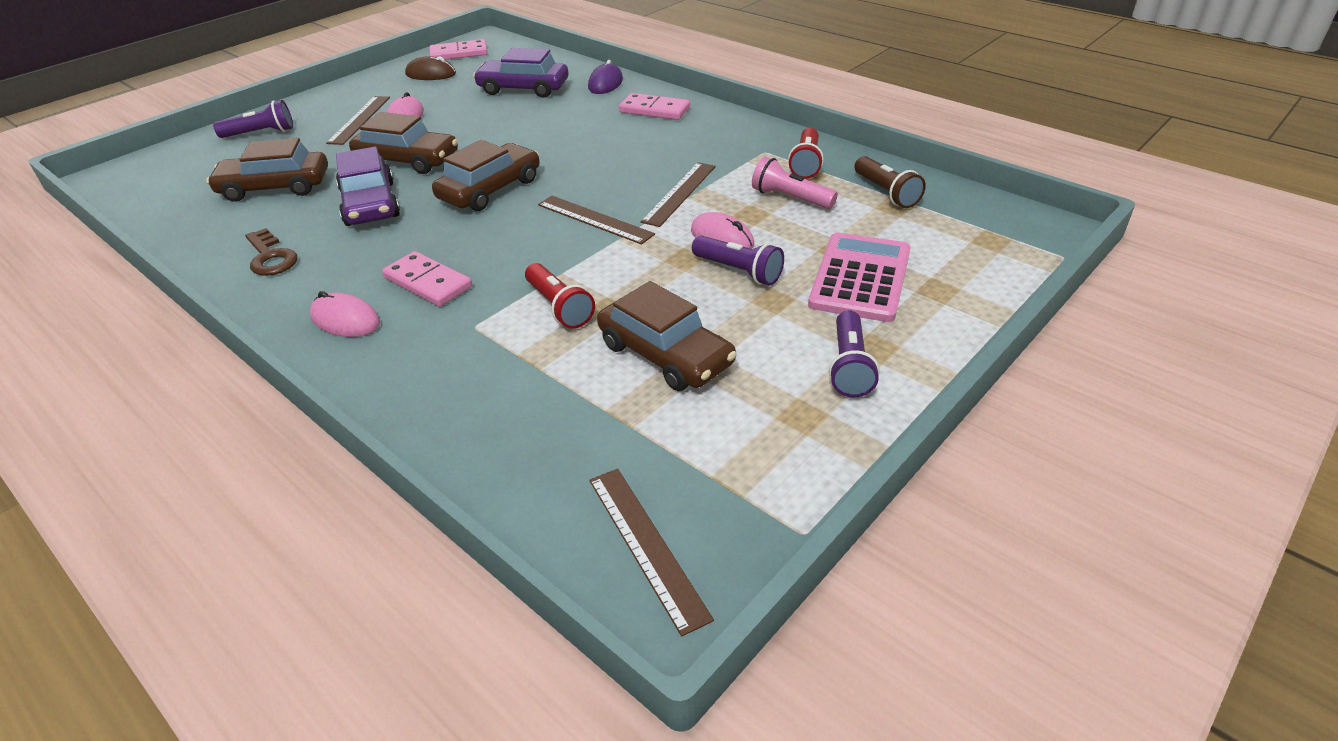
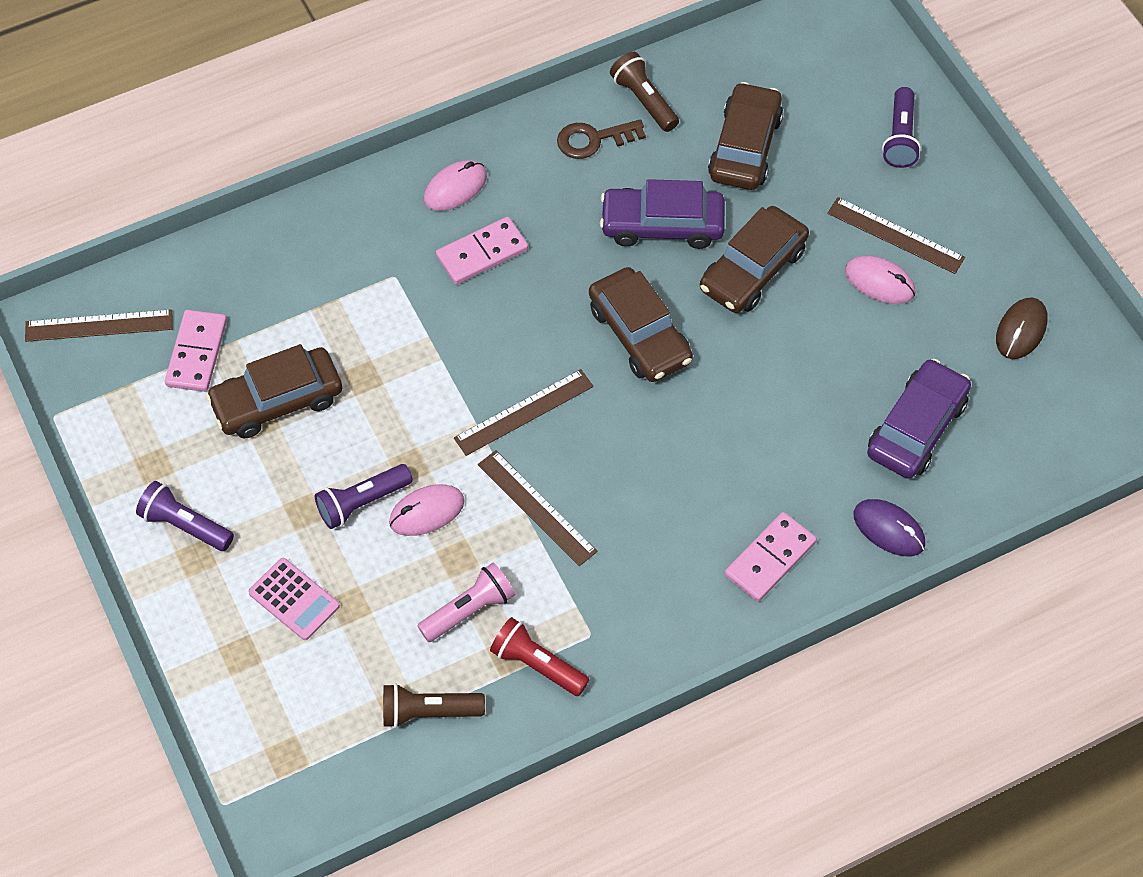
camera: 110 degrees right, 20 degrees up
(218, 243) = (644, 100): none -> brown flashlight
(459, 53) = (1092, 377): pink domino -> pink domino (196, 353)
(559, 307) = (386, 343): red flashlight -> none
(860, 278) = (294, 599): pink calculator -> pink calculator, size x0.61

